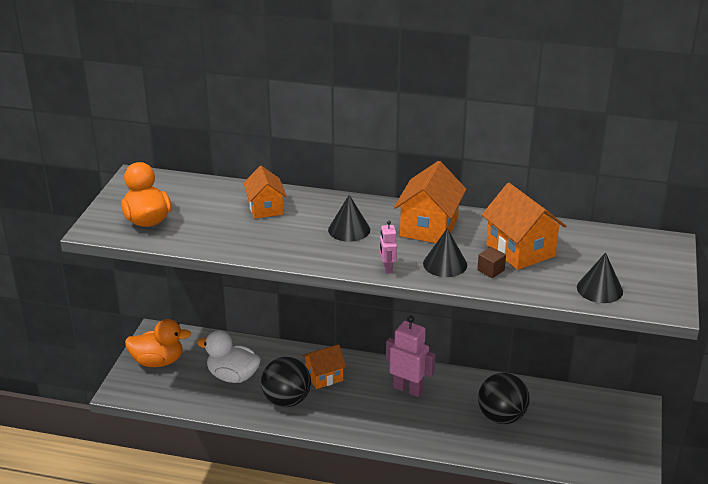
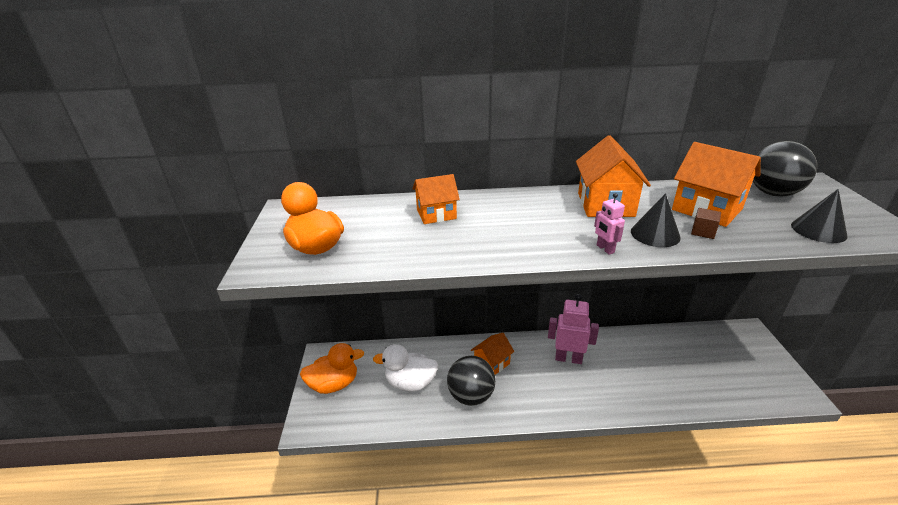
camera: 15 degrees left, 0 degrees up
(265, 208) = (436, 214): orange house -> orange house turned 75 degrees counterclockwise
(349, 229) = (533, 219): black cone -> none
(501, 417) = (659, 366): black ball -> black ball (773, 193)

